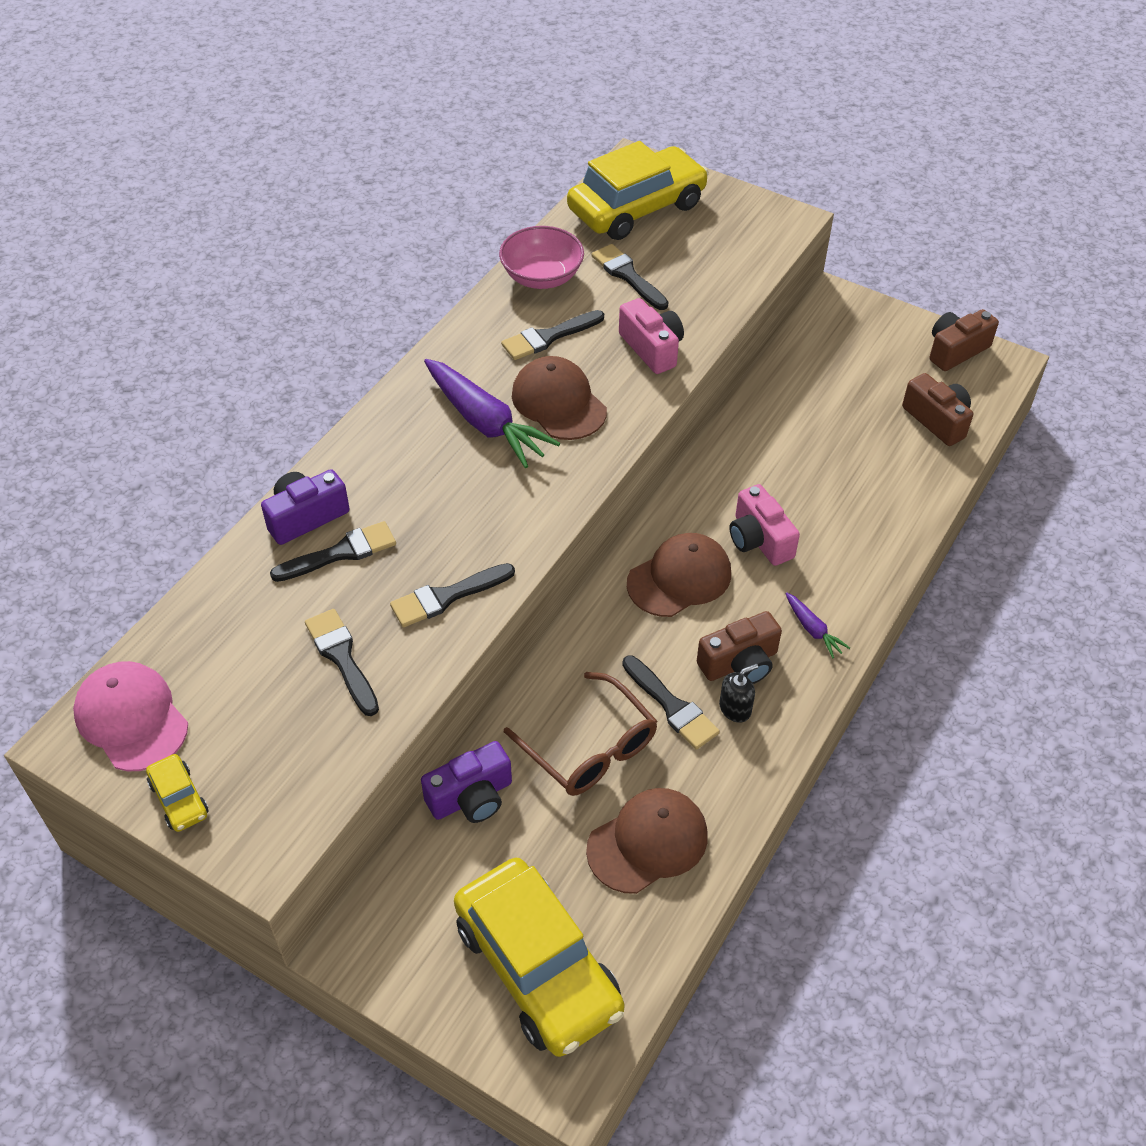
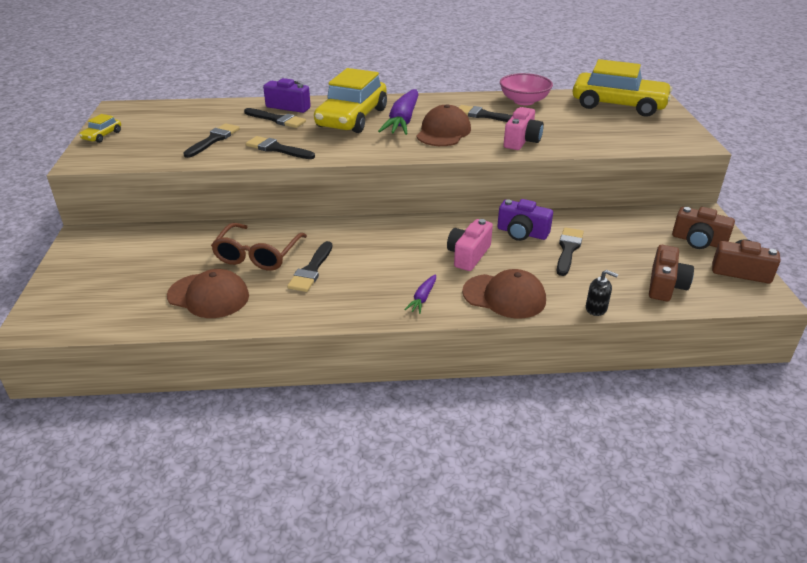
camera: 55 degrees right, 15 degrees down
(131, 718) = (139, 113): pink cap -> none
(471, 797) = (196, 234): purple camera -> purple camera (522, 233)
(538, 967) = (101, 291): yellow car -> yellow car (352, 118)
(628, 276) = (564, 119): black brush -> black brush (568, 249)
(679, 578) = (406, 240): brown cap -> brown cap (504, 296)
(735, 708) = (331, 291): black soap dispenser -> black soap dispenser (596, 308)
(740, 663) = (367, 281): brown camera -> brown camera (698, 241)

